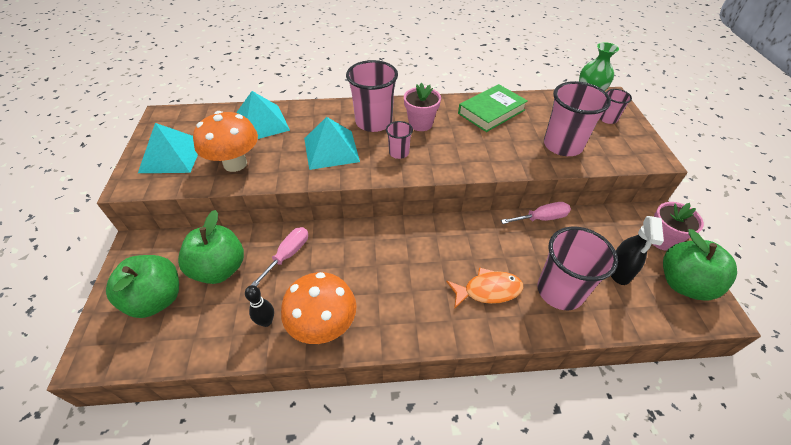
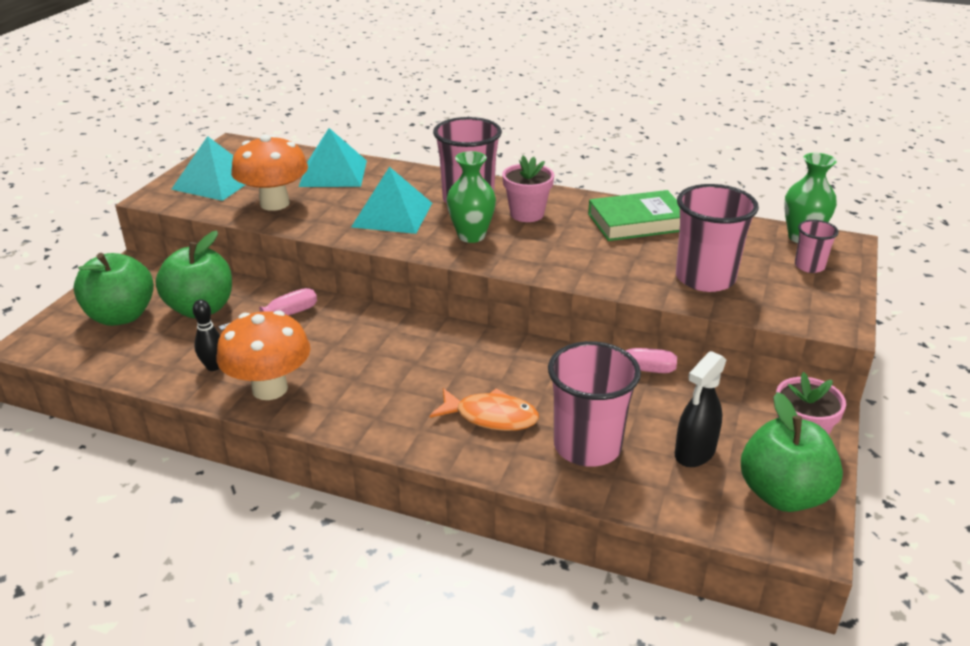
camera: 25 degrees right, 15 degrees down
(399, 153) = (471, 236): pink cup -> green vase

